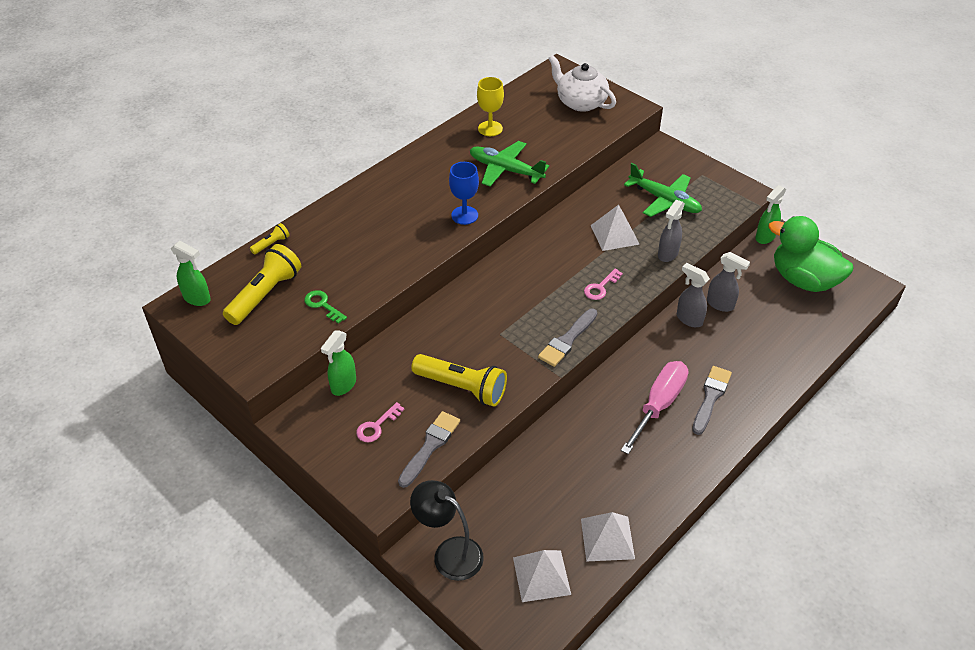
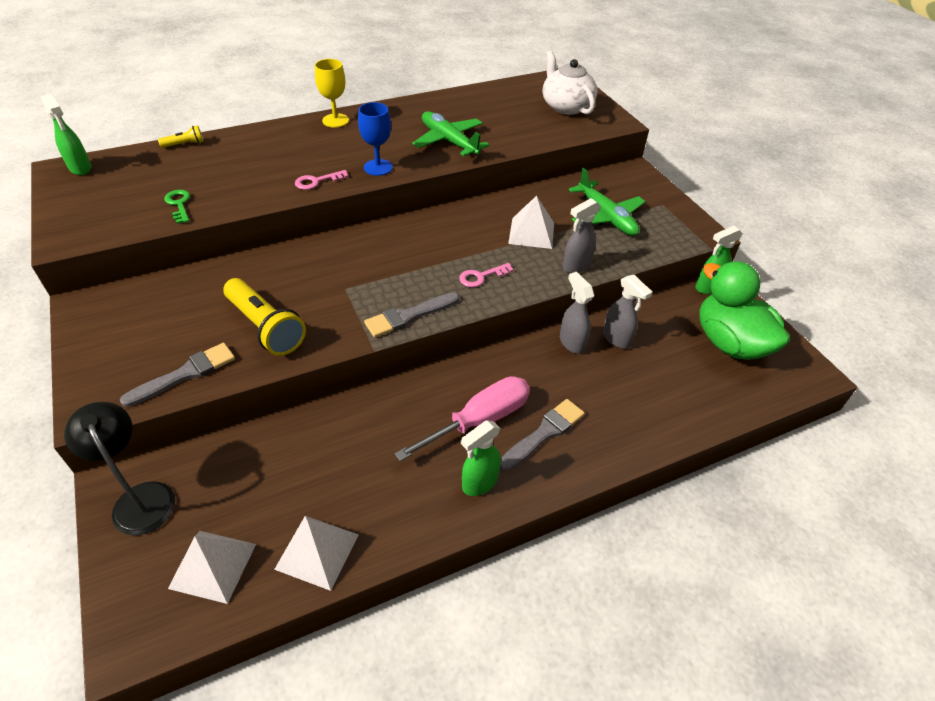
camera: 20 degrees right, 0 degrees up
(265, 294) = (139, 181): yellow flashlight -> none
(343, 385) = (158, 288): green spray bottle -> green spray bottle (479, 483)
(377, 426) = (153, 336): pink key -> pink key (317, 181)
(490, 128) = (461, 106): yellow goblet -> yellow goblet (335, 120)

